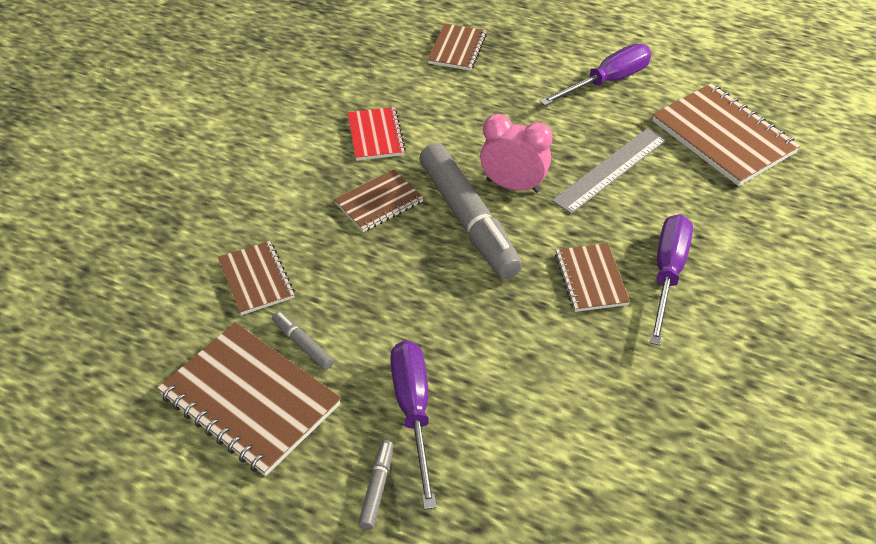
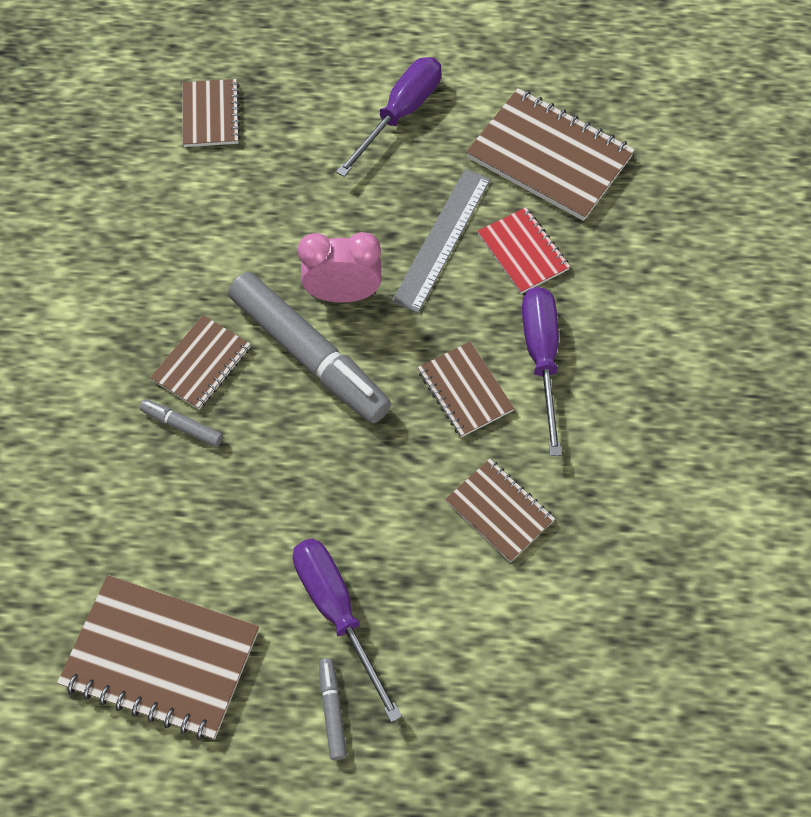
camera: 20 degrees left, 15 degrees up
(256, 279) = (104, 509): brown notebook -> brown notebook (499, 511)
(303, 344) = (189, 573): grey marker -> grey marker (182, 426)
(376, 136) = (162, 272): red notebook -> red notebook (523, 252)

